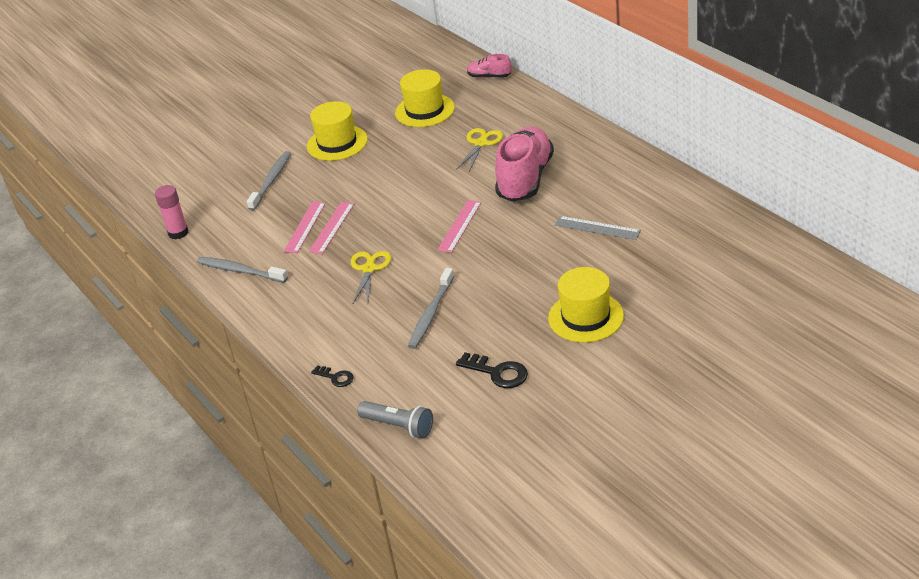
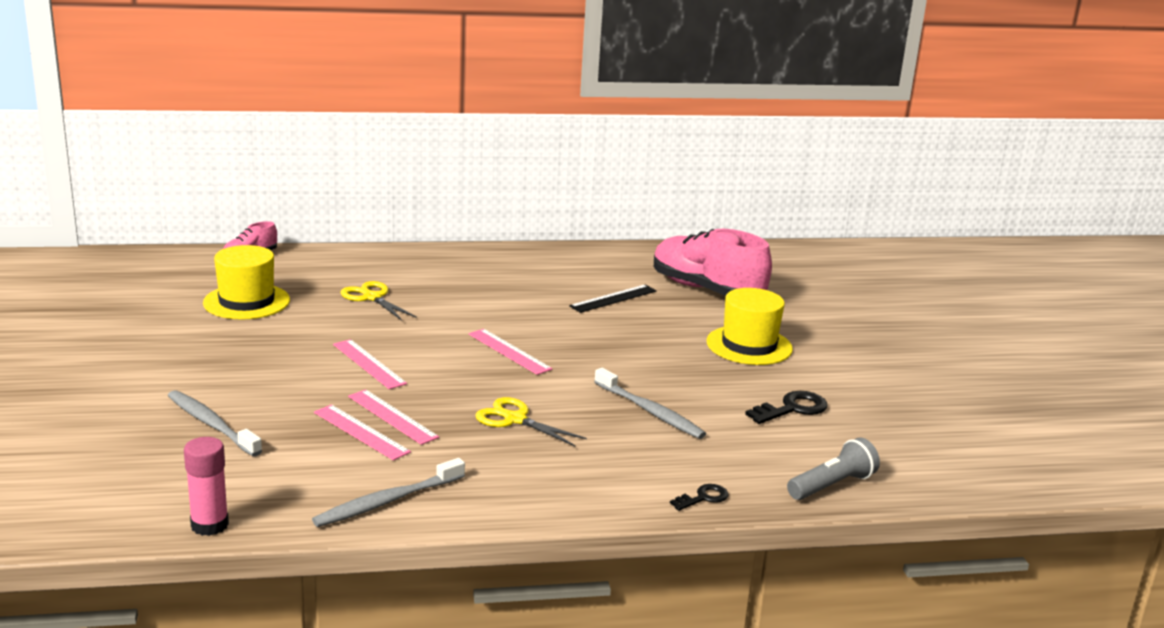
camera: 70 degrees left, 15 degrees down
(337, 143) = (211, 363): yellow hat -> none
(388, 188) = (369, 364): none -> pink ruler
(525, 179) = (477, 300): pink shoe -> pink shoe (706, 290)
(597, 228) = (613, 298): grey ruler -> black ruler

